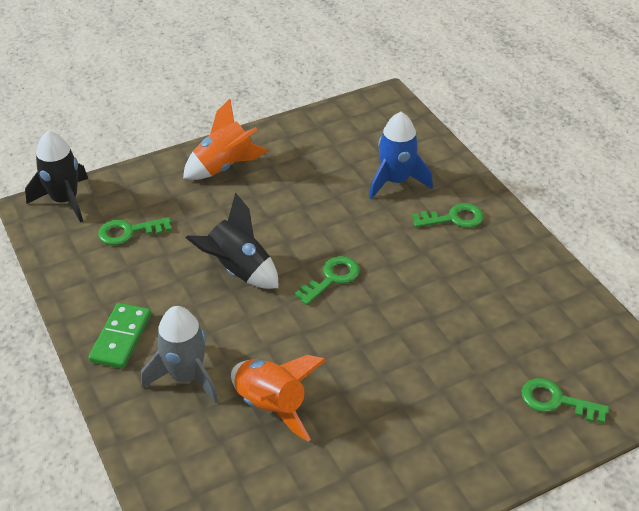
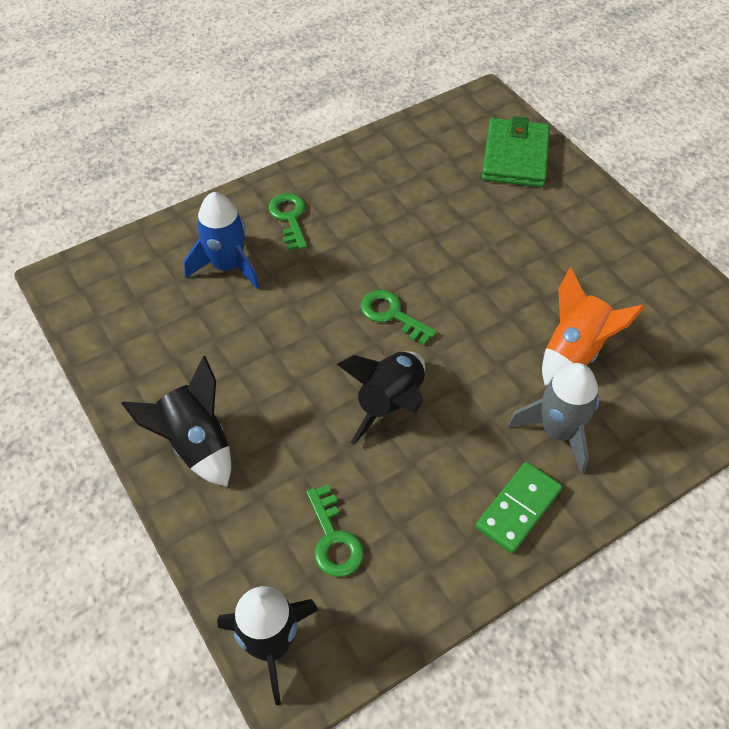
camera: 95 degrees left, 10 degrees up
(121, 338) = (518, 509): green domino -> green domino turned 60 degrees counterclockwise
(224, 166) = (196, 444): orange rocket -> black rocket
(556, 401) = (515, 157): green key -> green wallet

